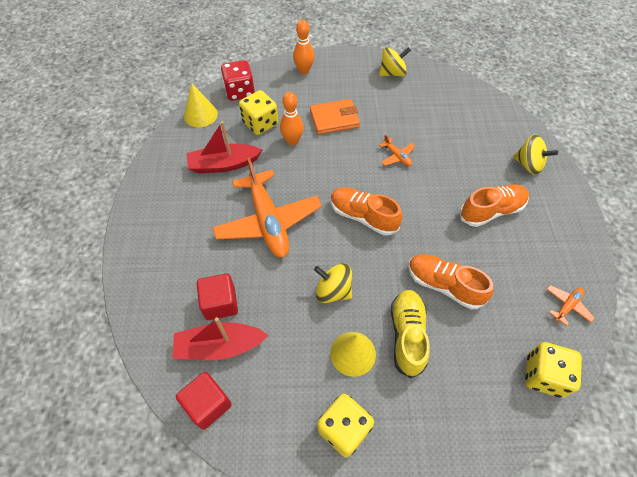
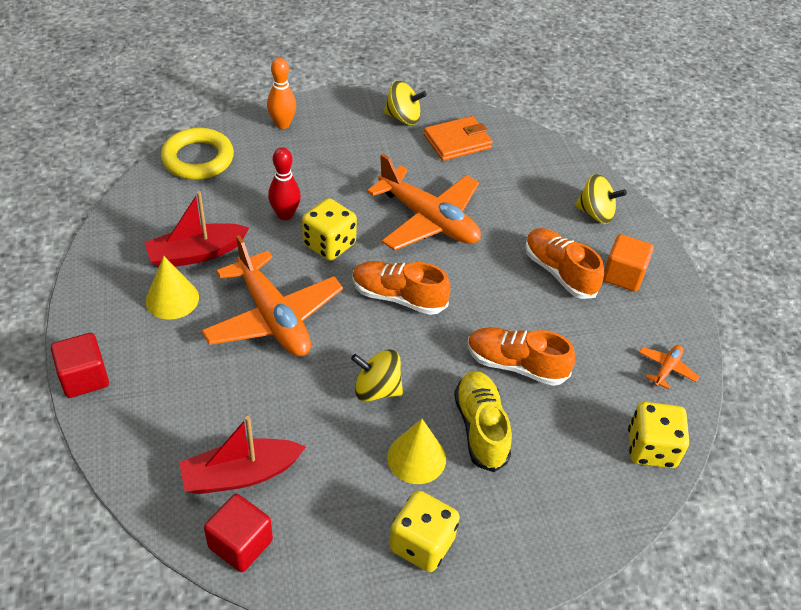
camera: 15 degrees left, 10 degrees down
(200, 115) = (148, 193): yellow cone -> yellow cone (172, 299)
(220, 303) = (230, 424): red cube -> red cube (84, 378)
(240, 92) = (198, 159): red dice -> yellow ring
(260, 123) = (236, 197): yellow dice -> yellow dice (329, 244)
(292, 141) = (285, 215): orange bowling pin -> red bowling pin
(334, 119) = (336, 182): orange wallet -> orange wallet (457, 142)
(392, 73) = (403, 118): yellow spinning top -> yellow spinning top turned 45 degrees clockwise
(397, 156) = (428, 220): orange plane -> orange plane, size x2.40
(491, 211) = (559, 272): orange shoe -> orange shoe turned 90 degrees counterclockwise
(543, 220) = (623, 275): none -> orange cube

